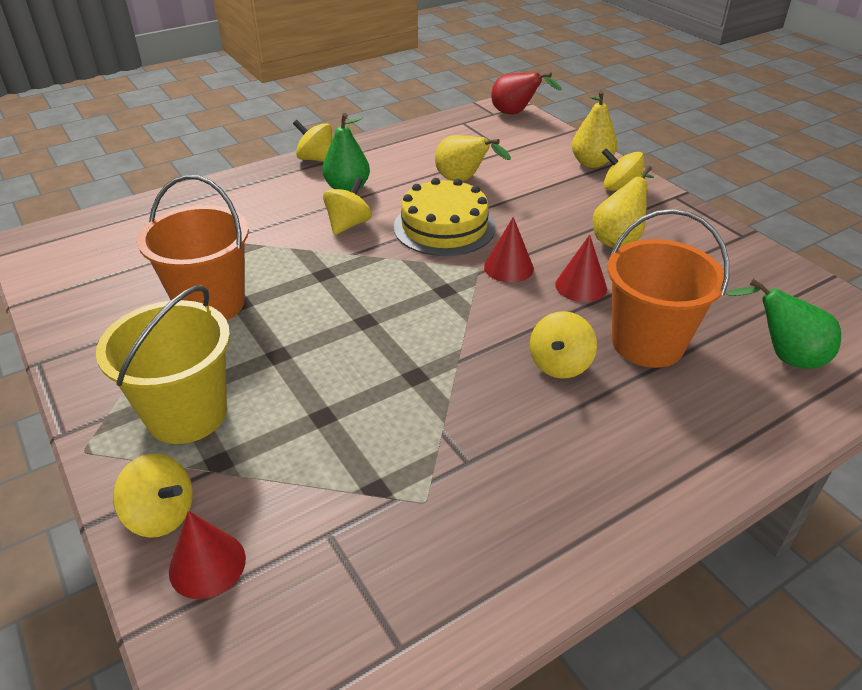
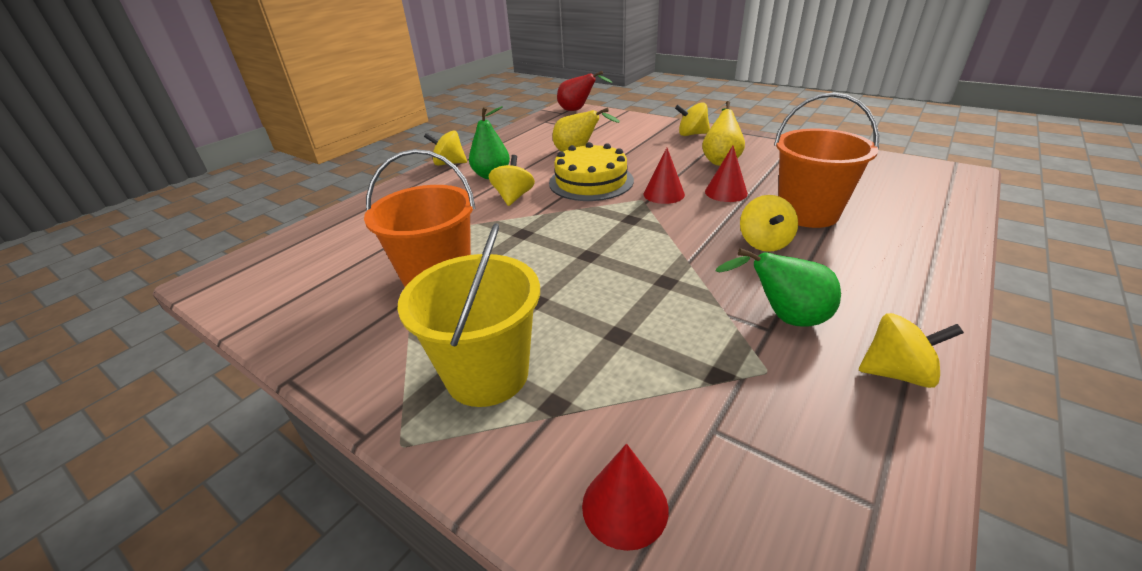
camera: 20 degrees left, 5 degrees down
(161, 515) = (535, 476): yellow spinning top -> yellow spinning top (896, 373)
(591, 163) = (657, 125): yellow pear -> none
(784, 356) = (898, 197): green pear -> green pear (784, 318)

